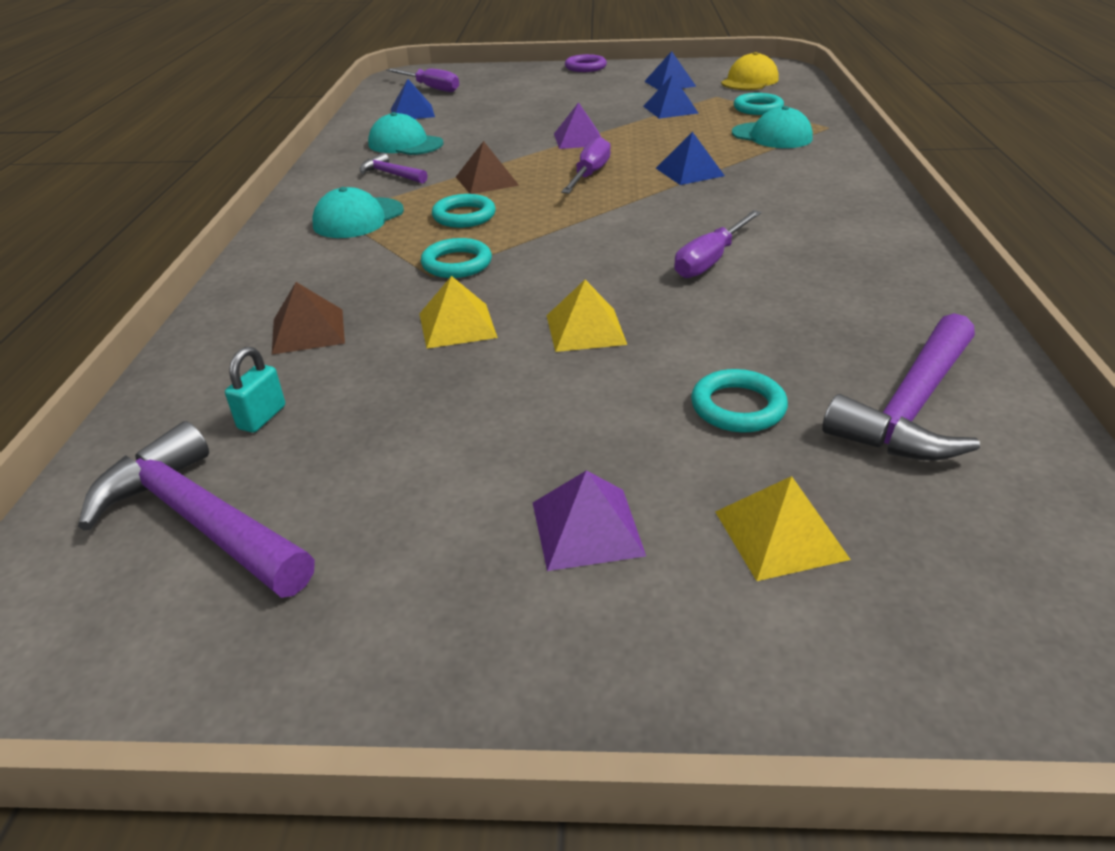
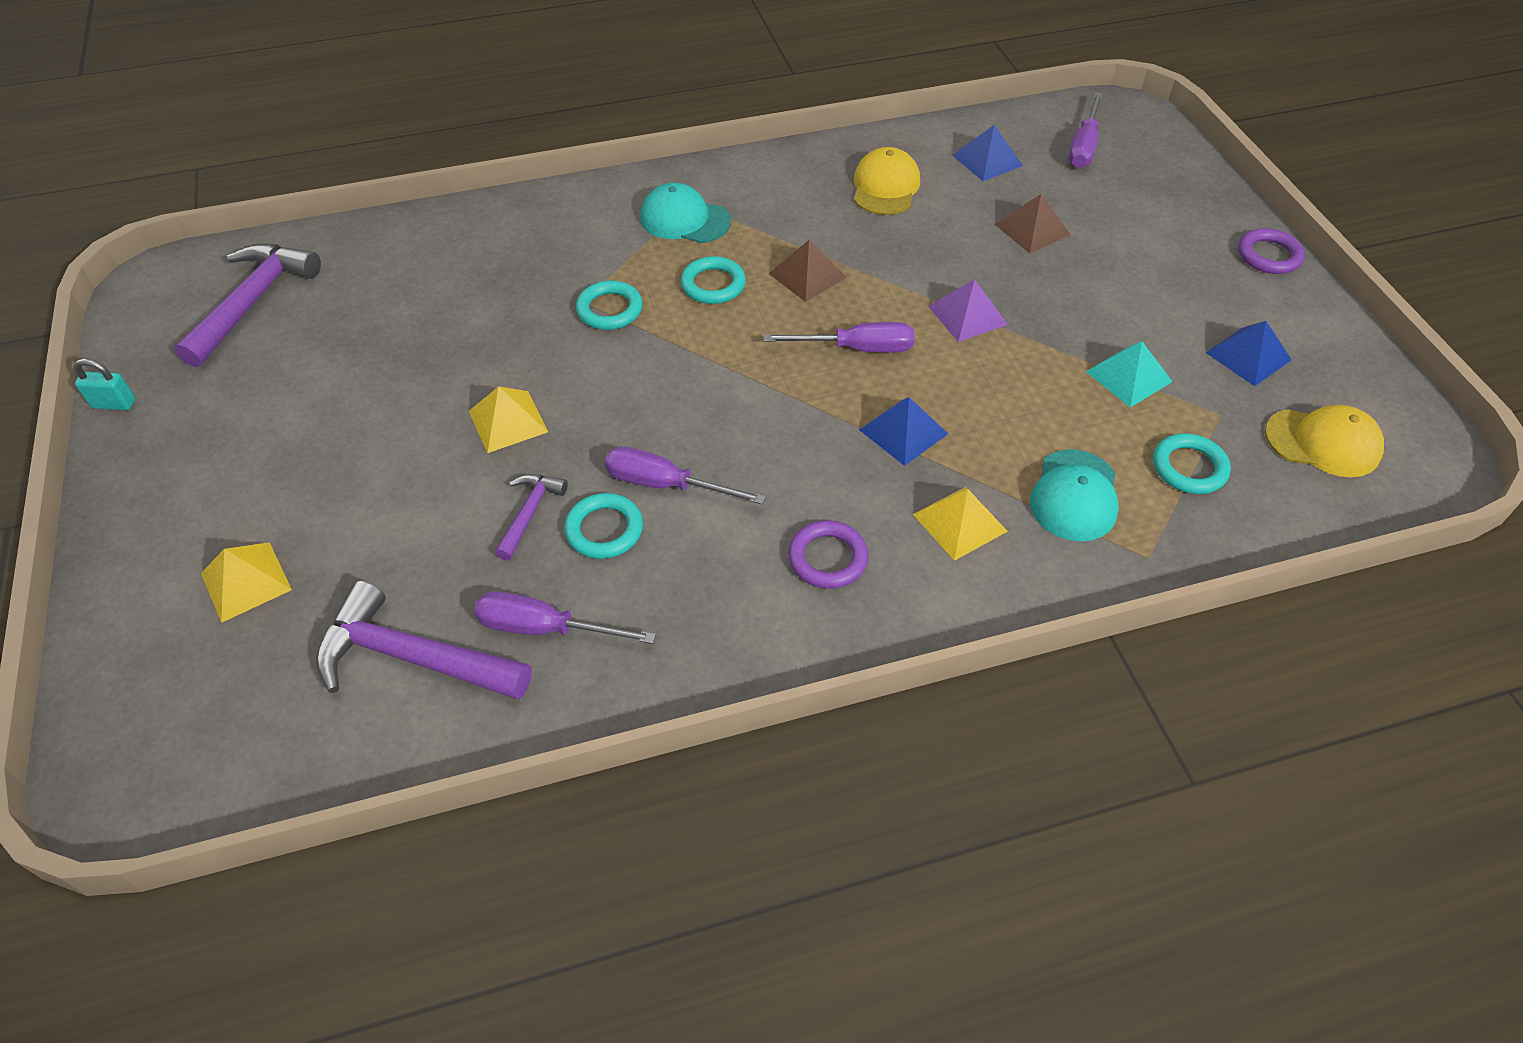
camera: 70 degrees right, 15 degrees up
(262, 417) = (359, 285): turquoise padlock -> turquoise padlock (114, 404)
(308, 331) = (476, 264): brown pyramid -> brown pyramid (1032, 229)
(391, 174) = (797, 205): purple hammer -> purple hammer (529, 513)
(405, 144) = (885, 187): turquoise cap -> yellow cap
(457, 325) = (500, 342): yellow pyramid -> yellow pyramid (959, 522)
(586, 528) = (250, 478): purple pyramid -> none
(670, 109) = (1128, 376): blue pyramid -> turquoise pyramid
(738, 407) = (400, 539): turquoise ring -> turquoise ring (604, 530)
(812, 210) = (827, 558): none -> purple ring
(875, 330) = (545, 628): none -> purple screwdriver

